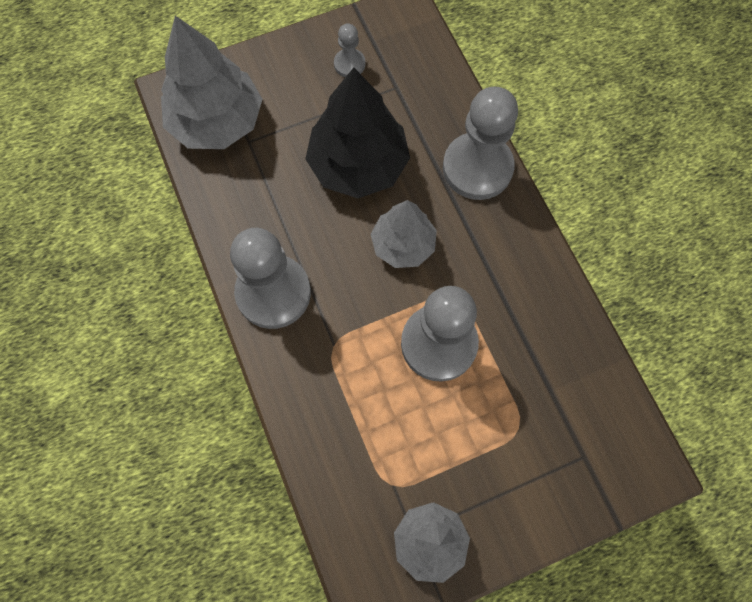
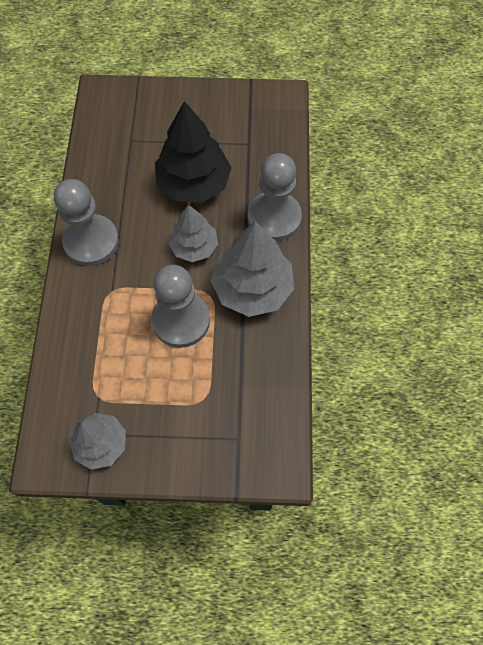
camera: 25 degrees right, 5 degrees down
(216, 122) = (117, 120): grey tree -> grey tree (252, 288)
(349, 64) = (225, 117): grey pawn -> none

